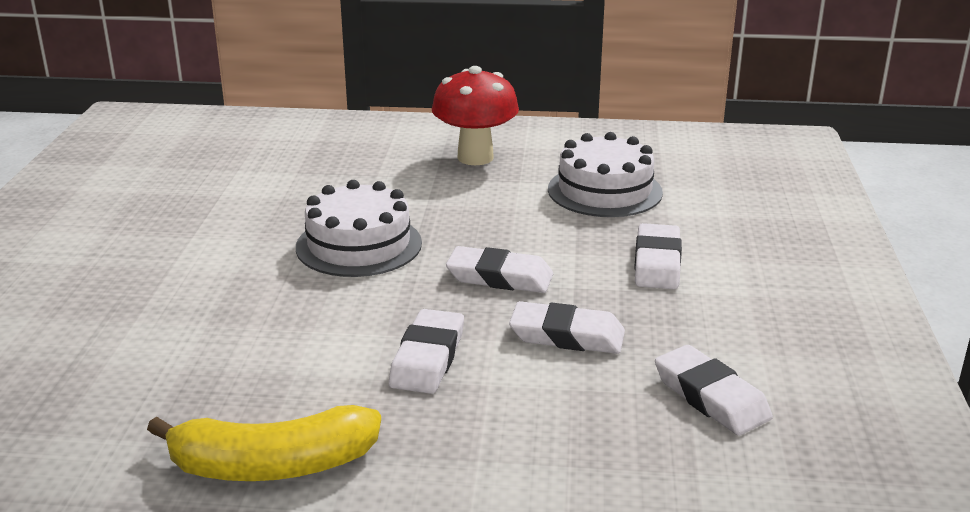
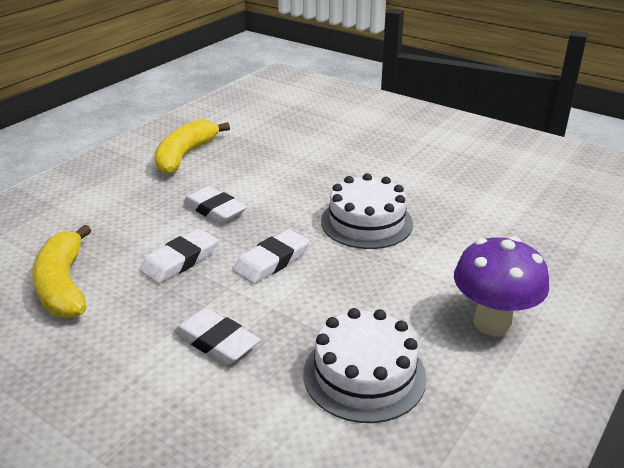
camera: 120 degrees right, 5 degrees up
(475, 157) = (492, 323): red mushroom -> purple mushroom
(711, 397) = (63, 285): white eraser -> yellow banana

